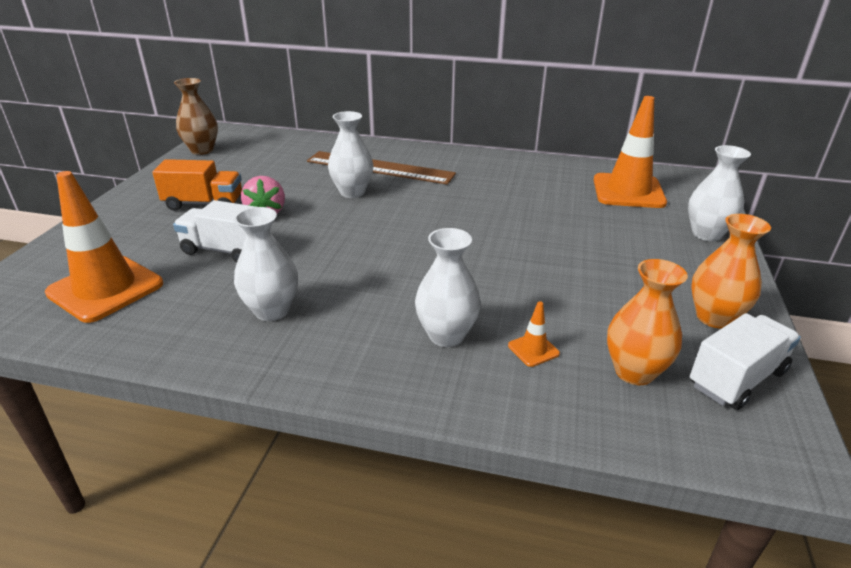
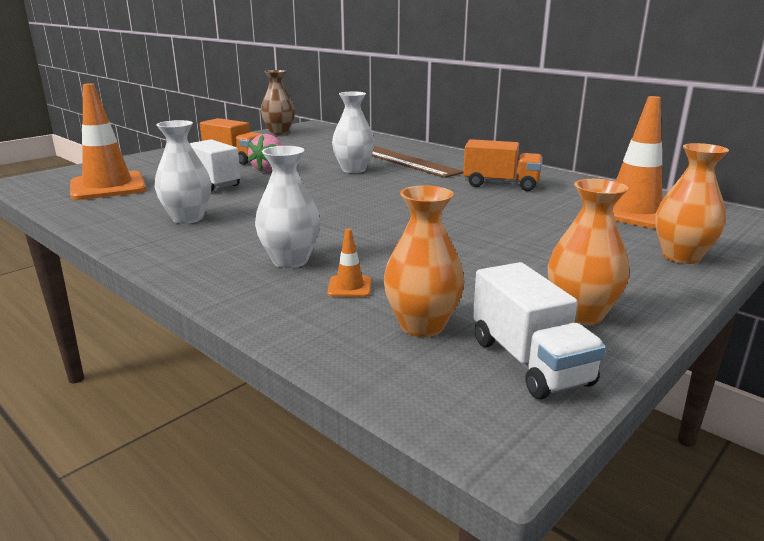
camera: 30 degrees right, 10 degrees down
(502, 182) = (501, 184): none -> orange truck
(706, 234) = (681, 257): white vase -> orange vase
(736, 379) = (529, 362): white truck -> white truck turned 75 degrees clockwise

